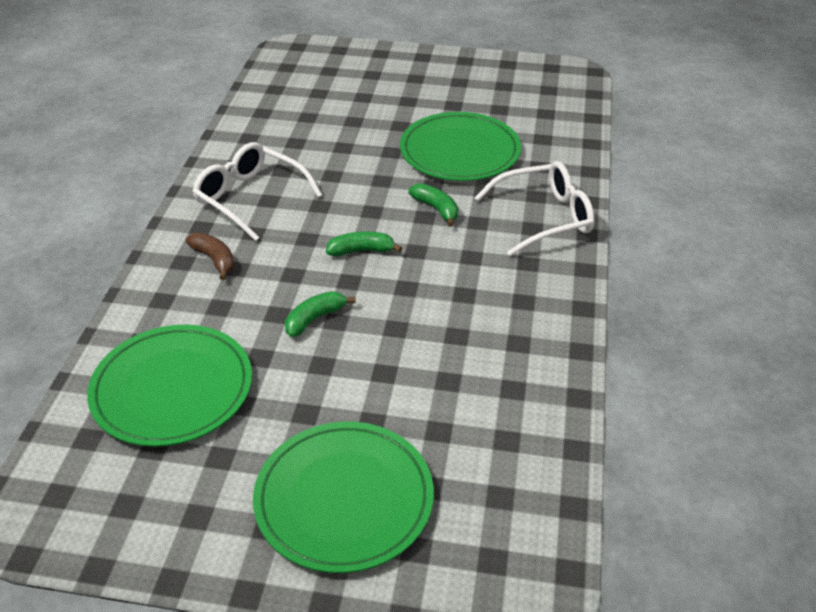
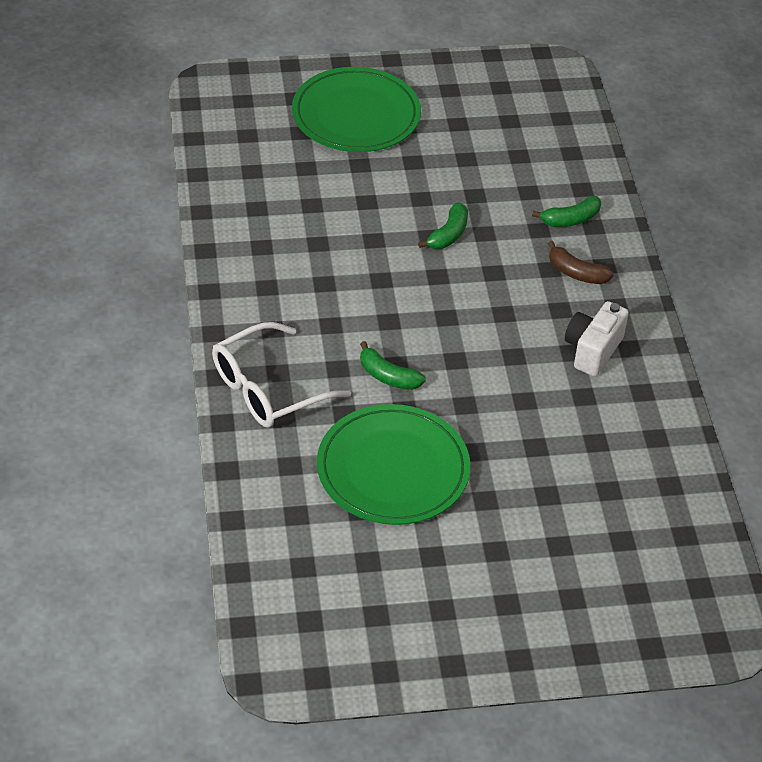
camera: 160 degrees right, 5 degrees up
(172, 389) = (527, 159): green plate -> none
(250, 198) = (592, 350): white glasses -> white camera
(361, 251) = (442, 310): green banana -> green banana (570, 219)

